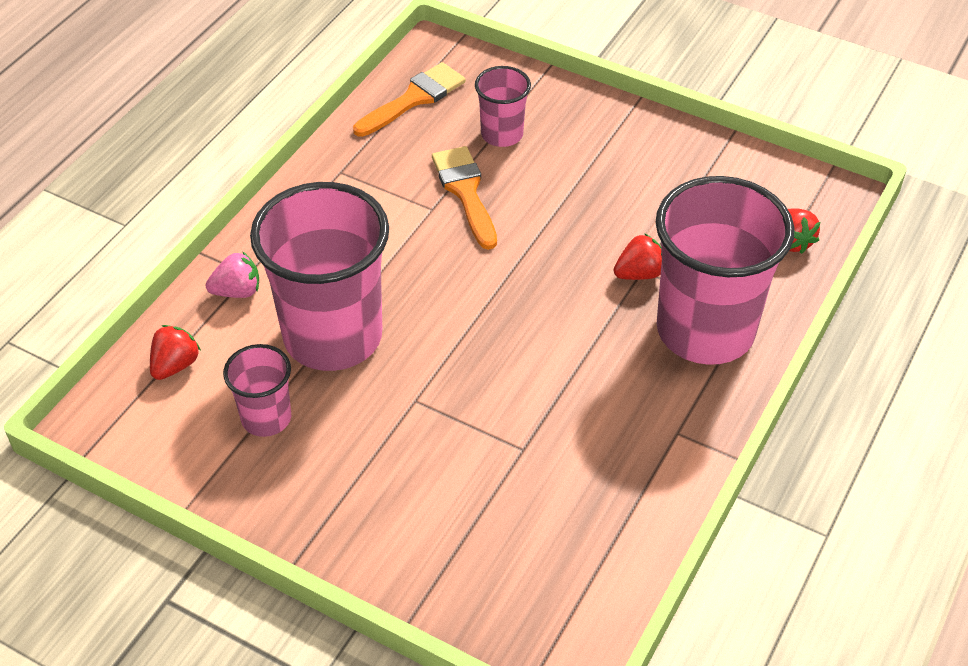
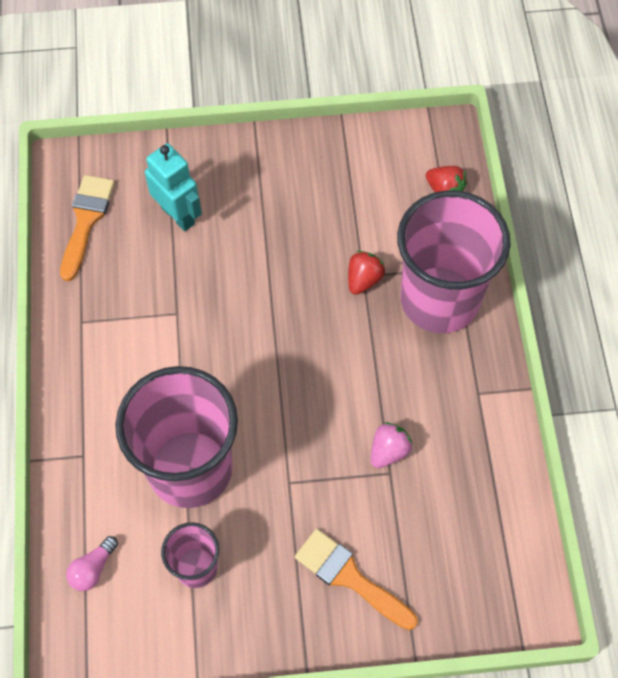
camera: 35 degrees left, 15 degrees up
(175, 365) = (93, 569): red strawberry -> pink light bulb
(237, 291) = (88, 476): pink strawberry -> pink strawberry (388, 451)
(465, 192) = (190, 283): orange brush -> orange brush (349, 577)
(502, 134) = (178, 215): pink cup -> turquoise robot

